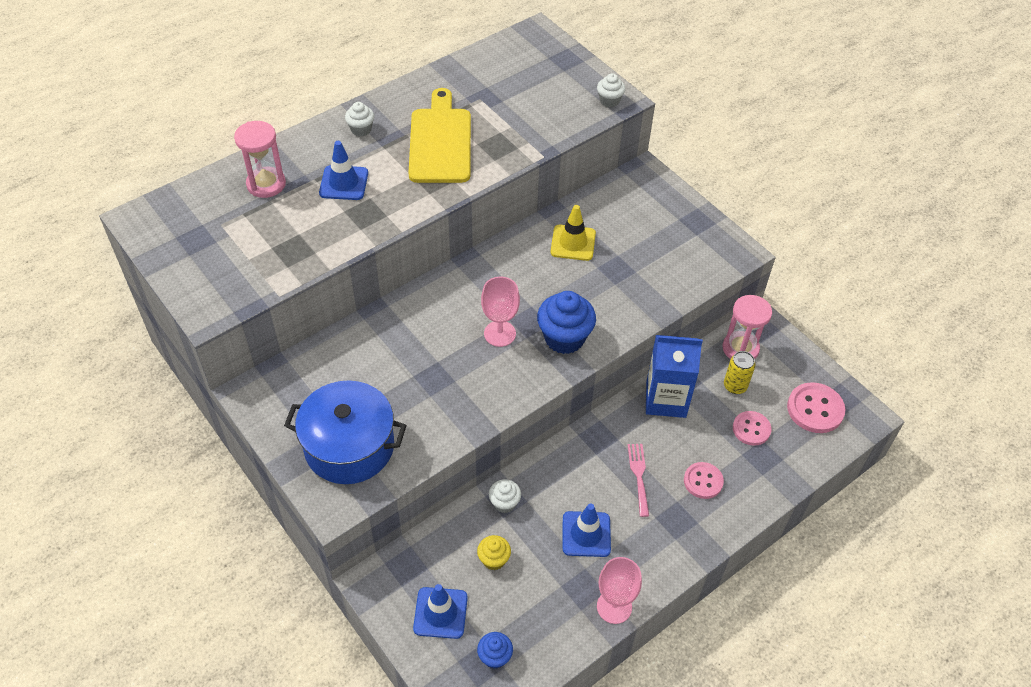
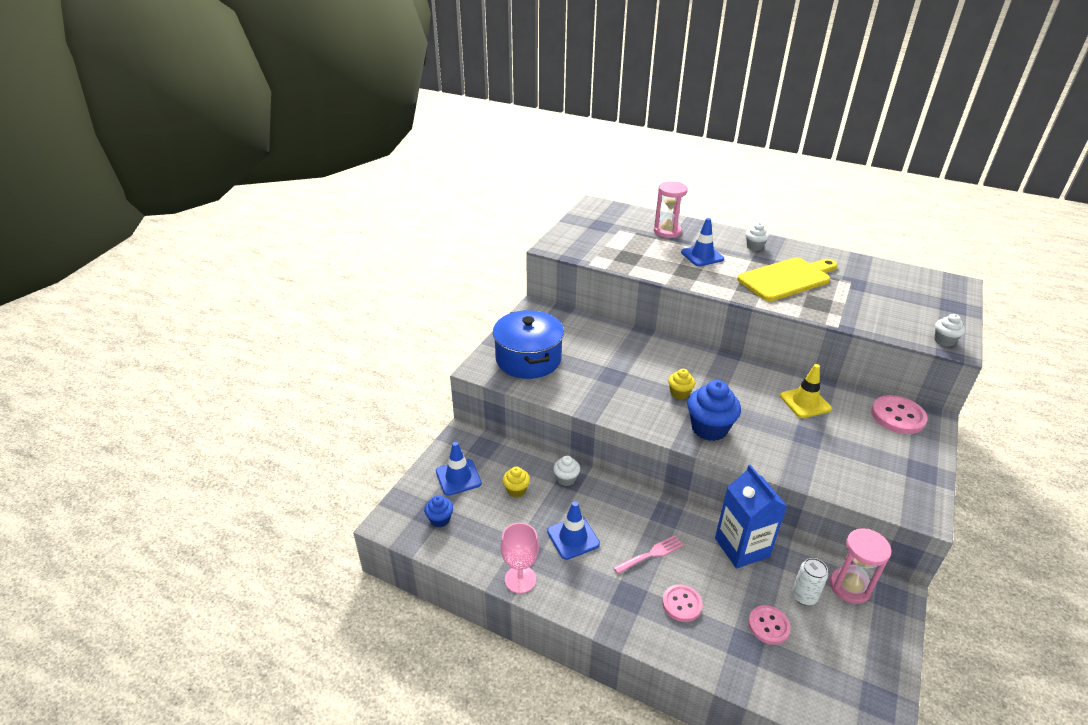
camera: 65 degrees right, 15 degrees down
(500, 333) = (679, 393): pink goblet -> yellow cupcake
(735, 386) = (804, 596): yellow can -> white can
(815, 409) = (842, 678): pink button -> pink button (898, 416)

